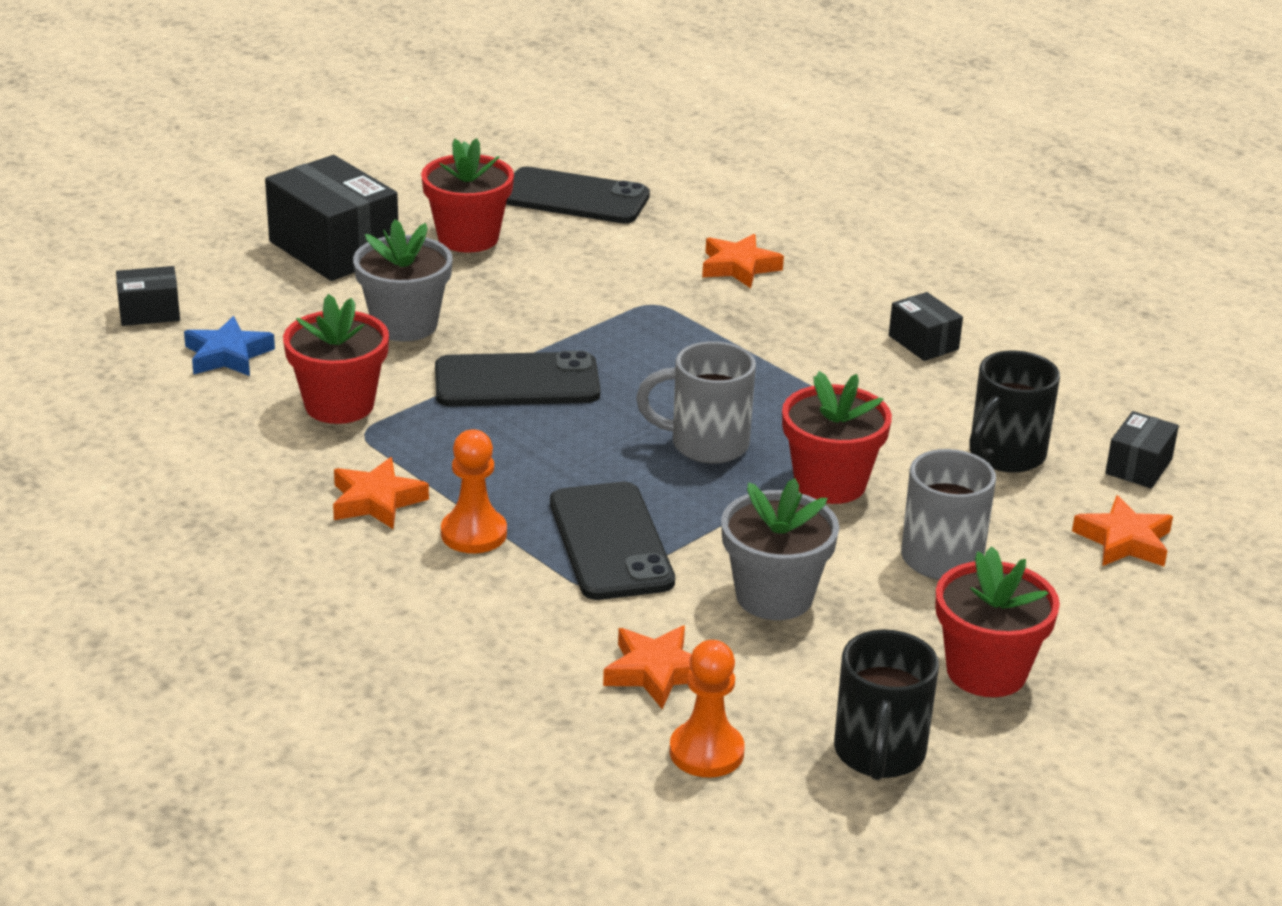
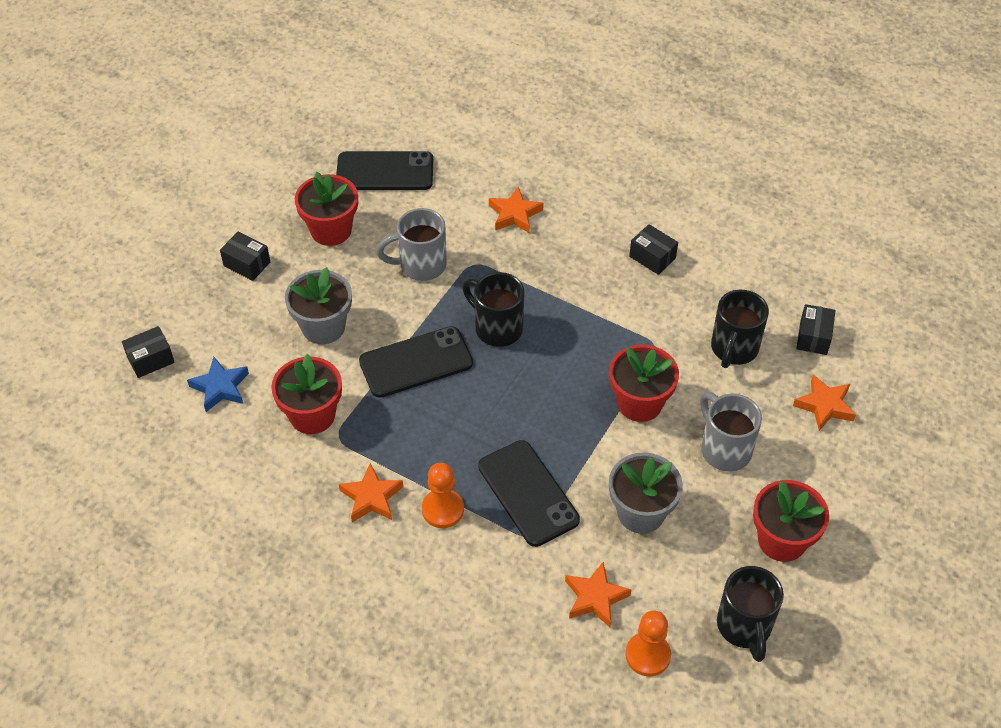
camera: 15 degrees left, 20 degrees up
(334, 249) = (247, 264): black box -> black box, size x0.51
(653, 370) = (497, 328): none -> black mug
(705, 444) = (553, 389): grey mug -> grey mug (420, 265)

